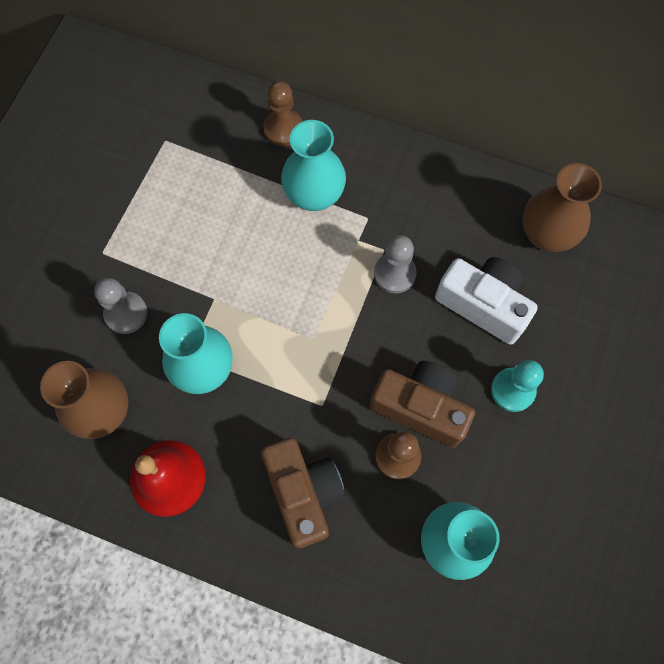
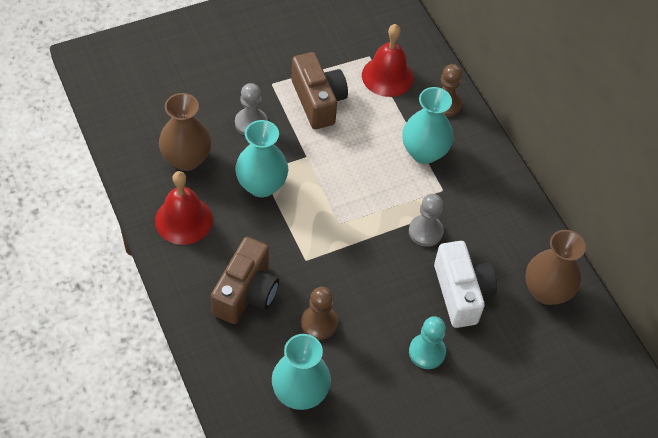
camera: 40 degrees right, 15 degrees down
(203, 146) = (387, 76): none -> red bell
(421, 407) = (361, 311): brown camera -> brown camera (318, 101)

